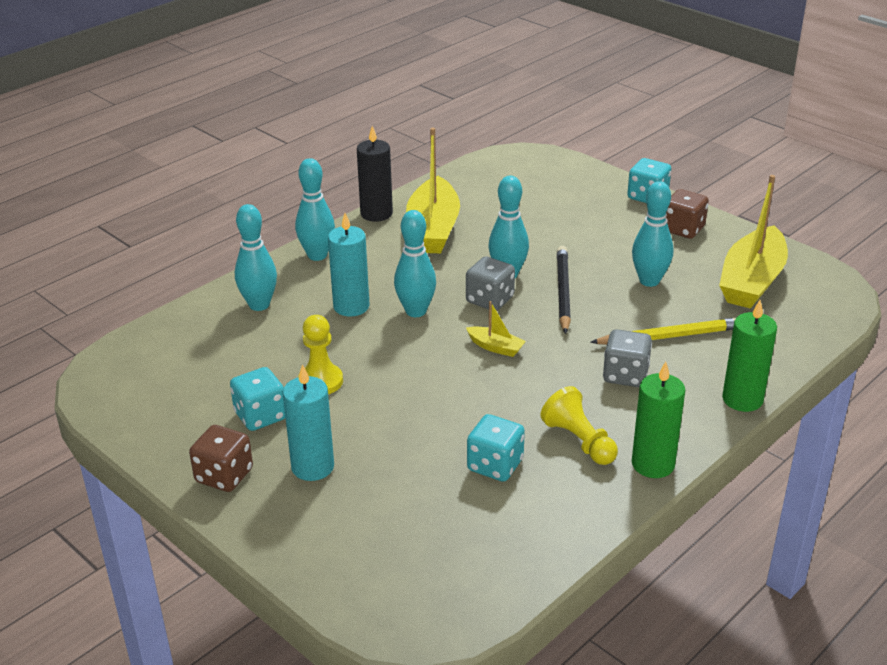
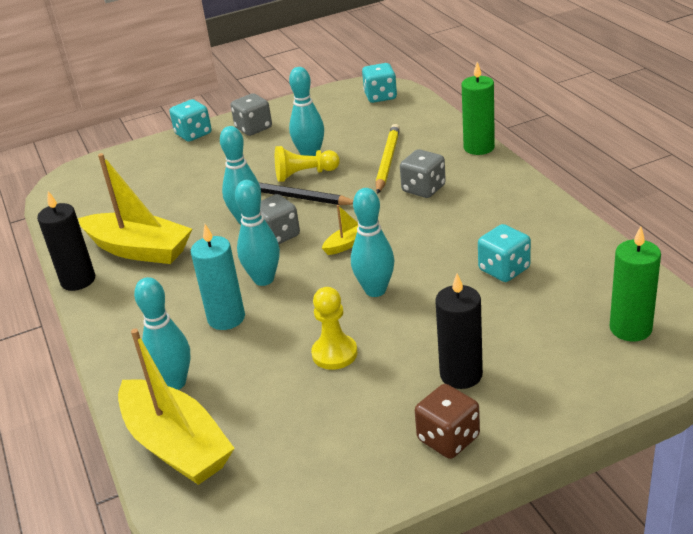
camera: 65 degrees left, 0 degrees up
(260, 416) = (366, 402): turquoise dice -> turquoise dice (380, 96)
(312, 467) = (461, 375): turquoise candle -> black candle
(317, 255) = (118, 330): turquoise bowling pin -> turquoise bowling pin (375, 290)
(579, 441) = (492, 224): yellow pawn -> yellow pawn (304, 174)
(653, 464) = (533, 197): green candle -> green candle (630, 328)
(683, 229) = (253, 128): brown dice -> grey dice
(752, 281) = (343, 115): yellow boat -> yellow boat (176, 445)

